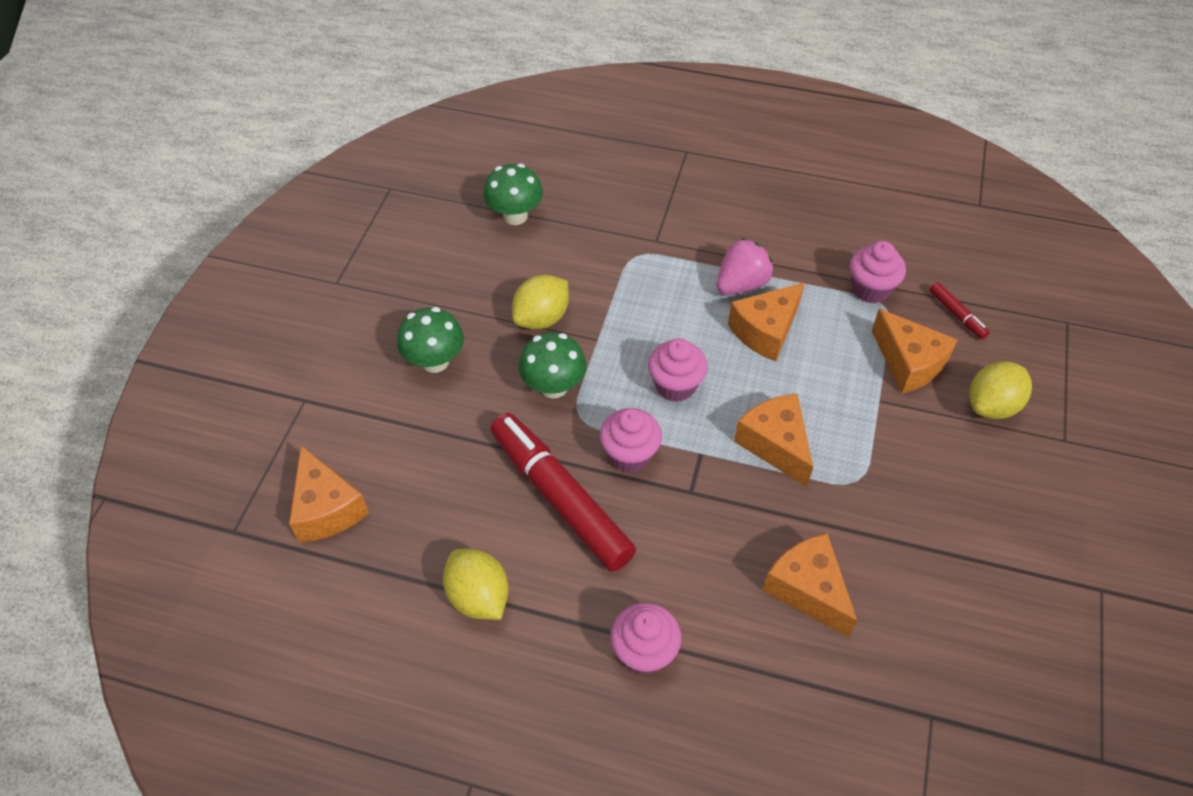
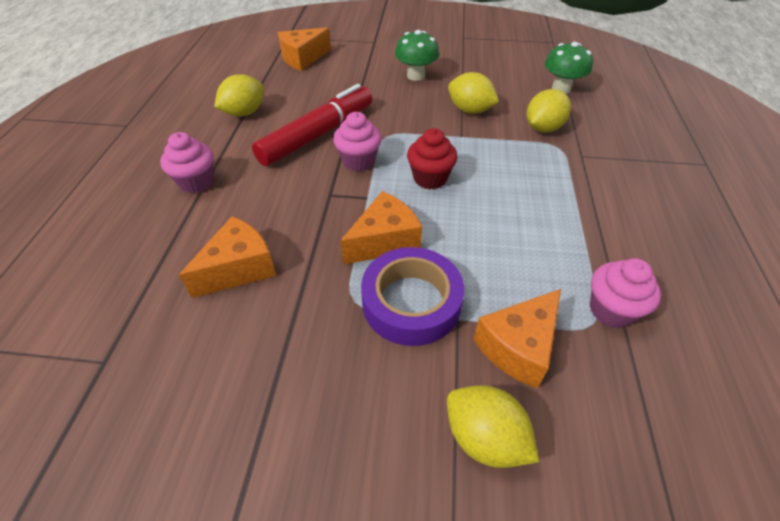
camera: 80 degrees right, 5 degrees down
(554, 387) = (410, 122): green mushroom -> none
(598, 258) = (543, 128): none -> yellow lemon
(675, 386) = (430, 178): pink cupcake -> red cupcake
(741, 284) = (561, 209): pink strawberry -> none
(765, 331) = (511, 228): orange cheese -> none
(859, 433) = (411, 302): none -> purple tape
(957, 315) = (618, 401): red marker -> none

